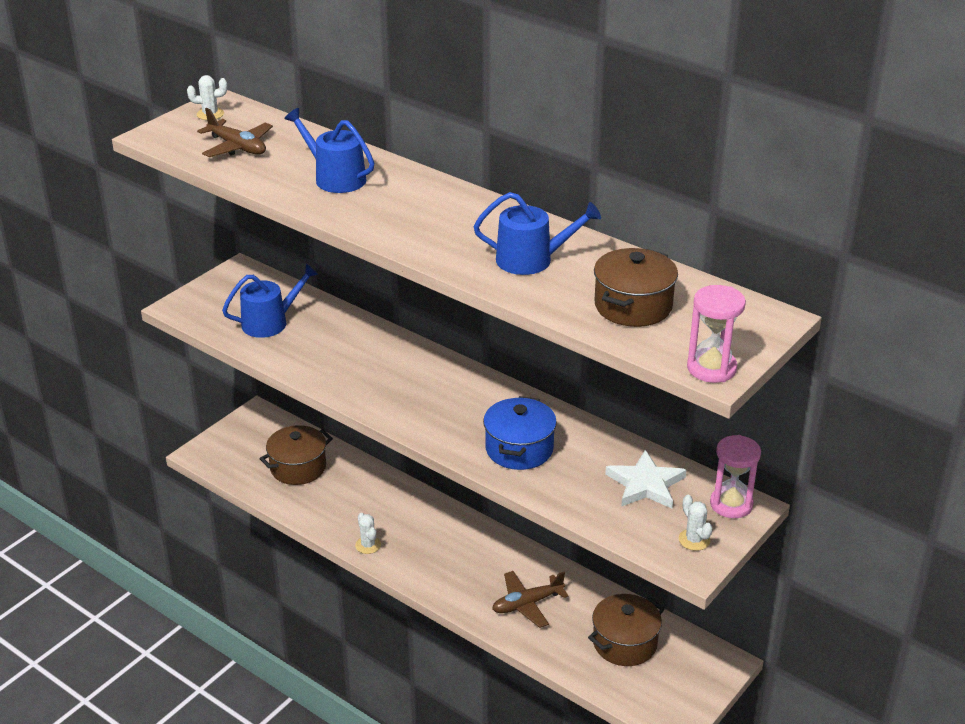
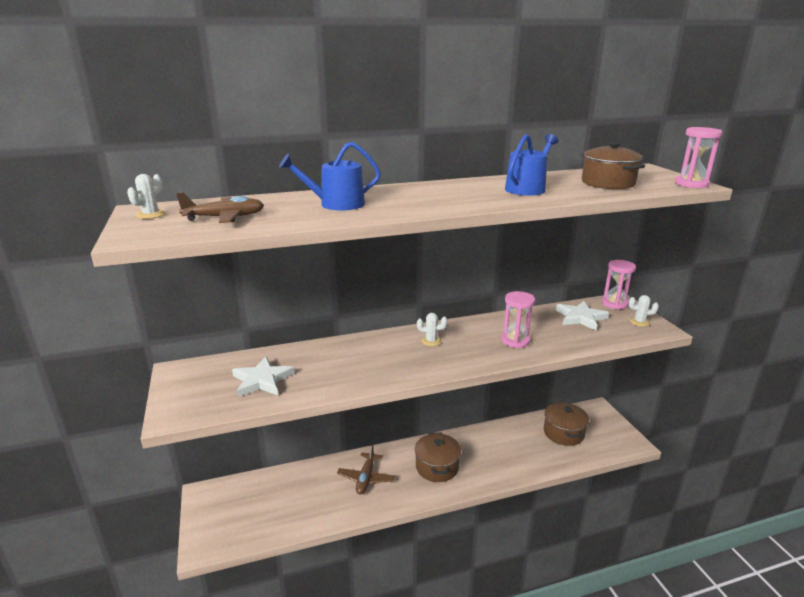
camera: 55 degrees left, 10 degrees down
(270, 322) = (262, 380): blue watering can -> white star
(298, 467) = (284, 498): brown pot -> brown pot (437, 467)
(368, 545) = (396, 498): white cactus -> white cactus (431, 341)
(519, 449) = (515, 340): blue pot -> pink hourglass
(527, 604) = (507, 454): brown plane -> brown plane (366, 478)

